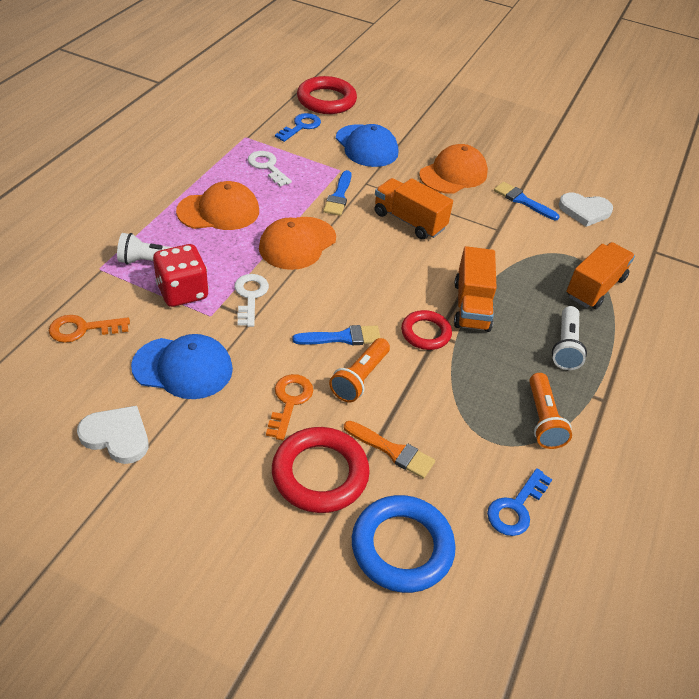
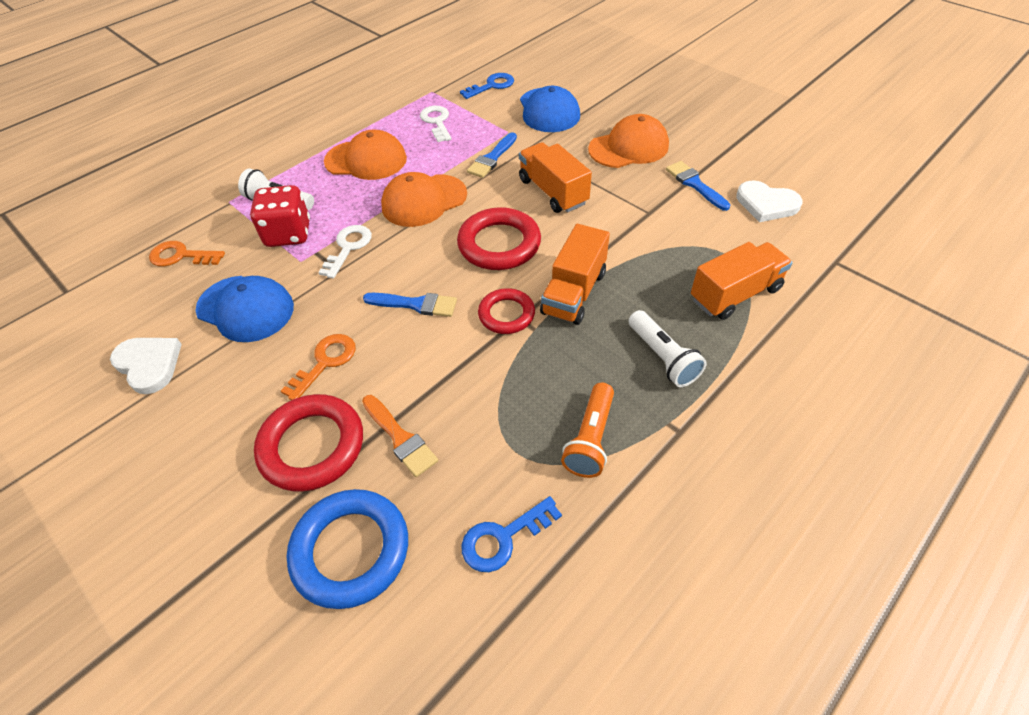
camera: 25 degrees right, 5 degrees up
(326, 100) = (532, 62): red ring -> red ring (499, 244)
(360, 378) = (409, 351): orange flashlight -> none
(565, 346) = (662, 357): white flashlight -> white flashlight turned 60 degrees counterclockwise

